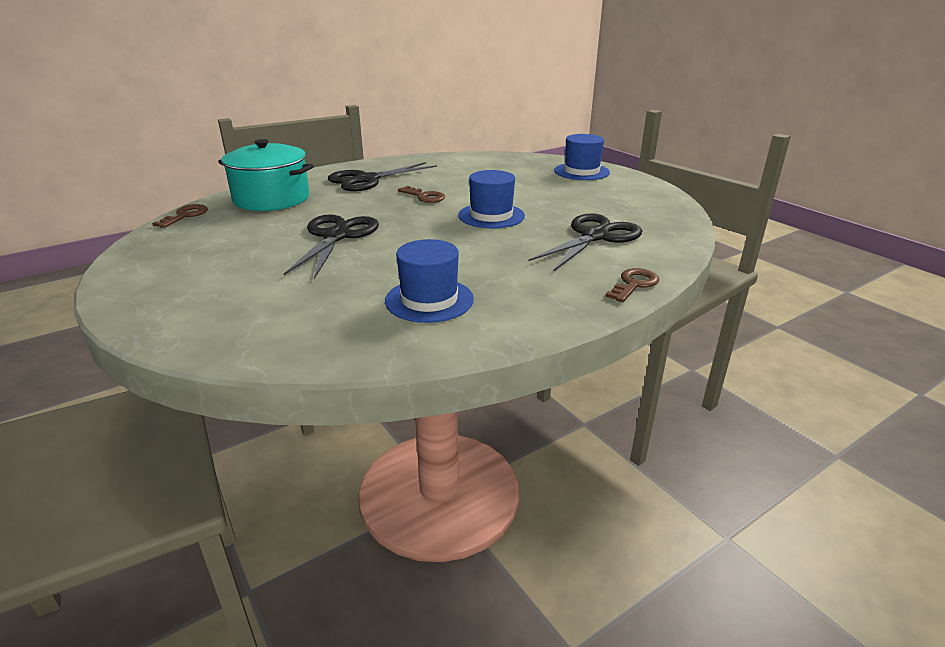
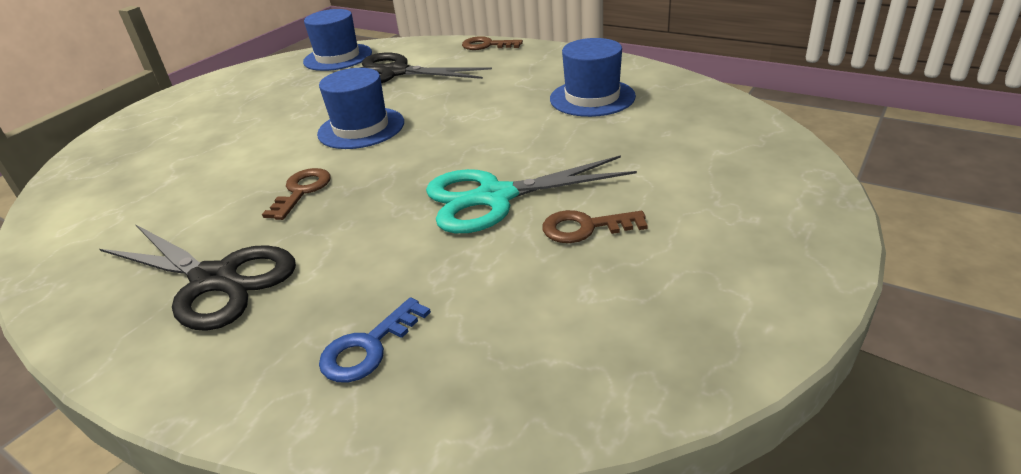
camera: 110 degrees left, 5 degrees up
(185, 216) = (527, 420): brown key -> brown key (585, 228)
(271, 199) = (368, 347): turquoise pot -> blue key
(336, 236) = (495, 197): black scissors -> turquoise scissors
(581, 172) = (161, 119): blue hat -> blue hat (338, 57)

